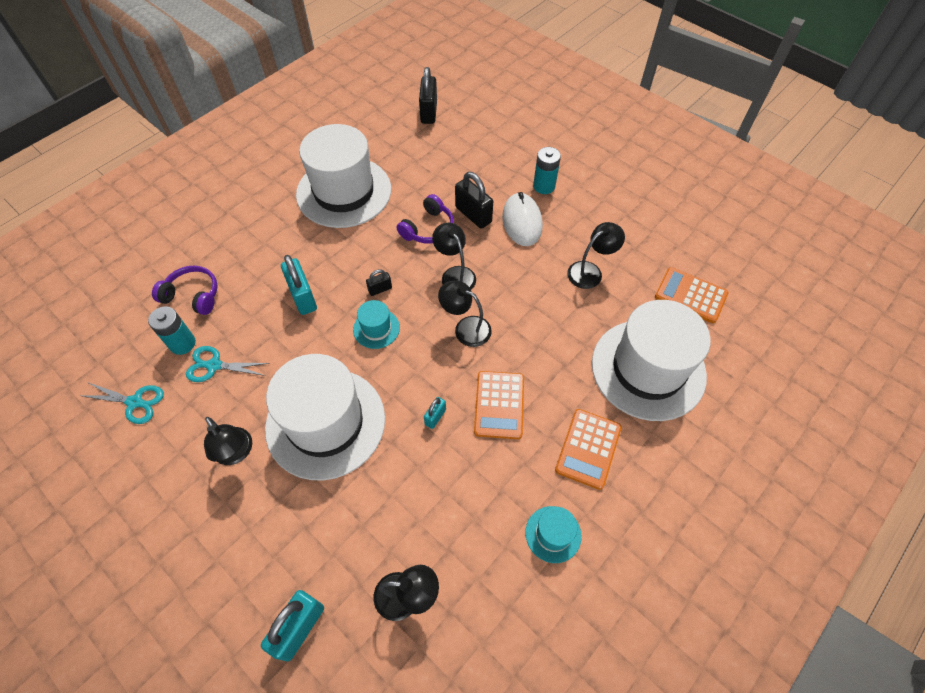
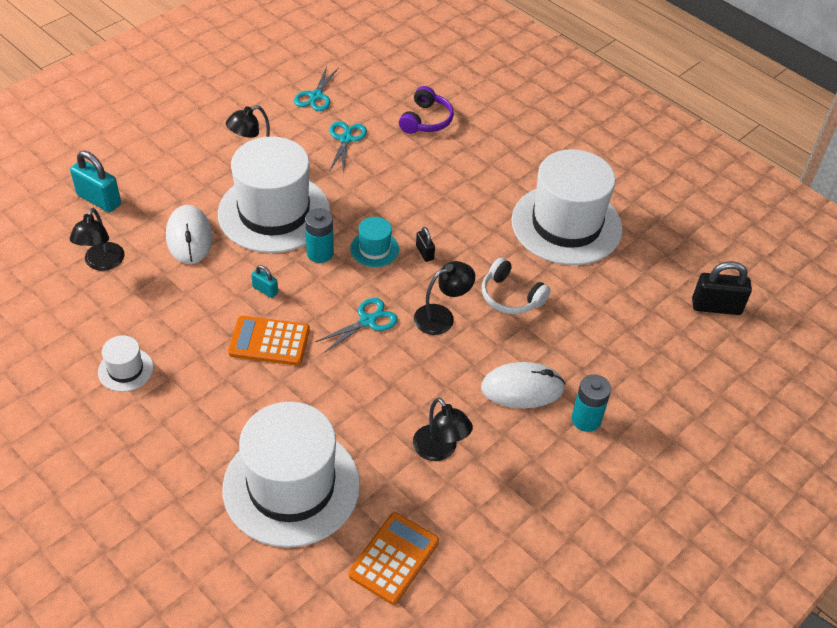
camera: 90 degrees right, 10 degrees down
(182, 343) = (372, 118): turquoise battery -> turquoise battery (320, 253)
(303, 297) = (419, 194): turquoise padlock -> none
(364, 504) = (189, 237): none -> white mouse
(428, 228) = (510, 297): purple headphones -> white headphones
(465, 328) = (367, 321): black lamp -> turquoise scissors
(473, 215) = (533, 340): black padlock -> none
(553, 534) = (125, 370): turquoise hat -> white hat
(588, 449) = (205, 411): orange calculator -> none

